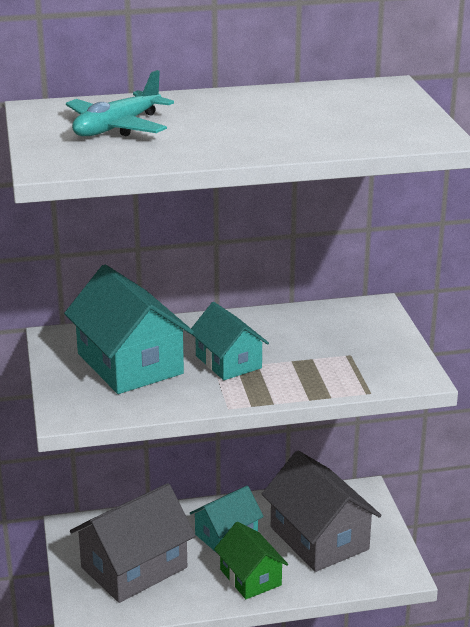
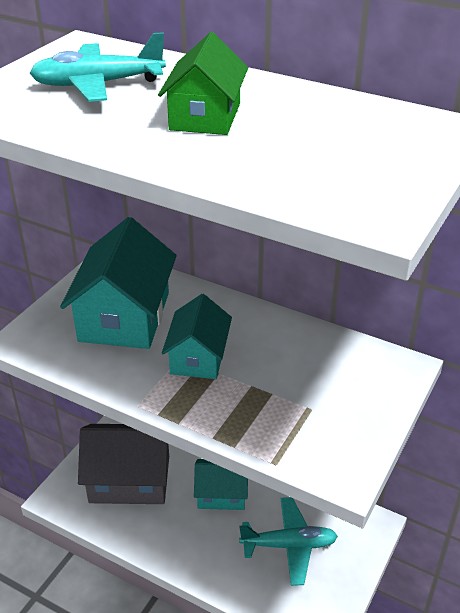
camera: 40 degrees right, 10 degrees up
(250, 577) = (198, 545): green house -> green house (205, 116)
(319, 538) = (289, 545): grey house -> turquoise plane

